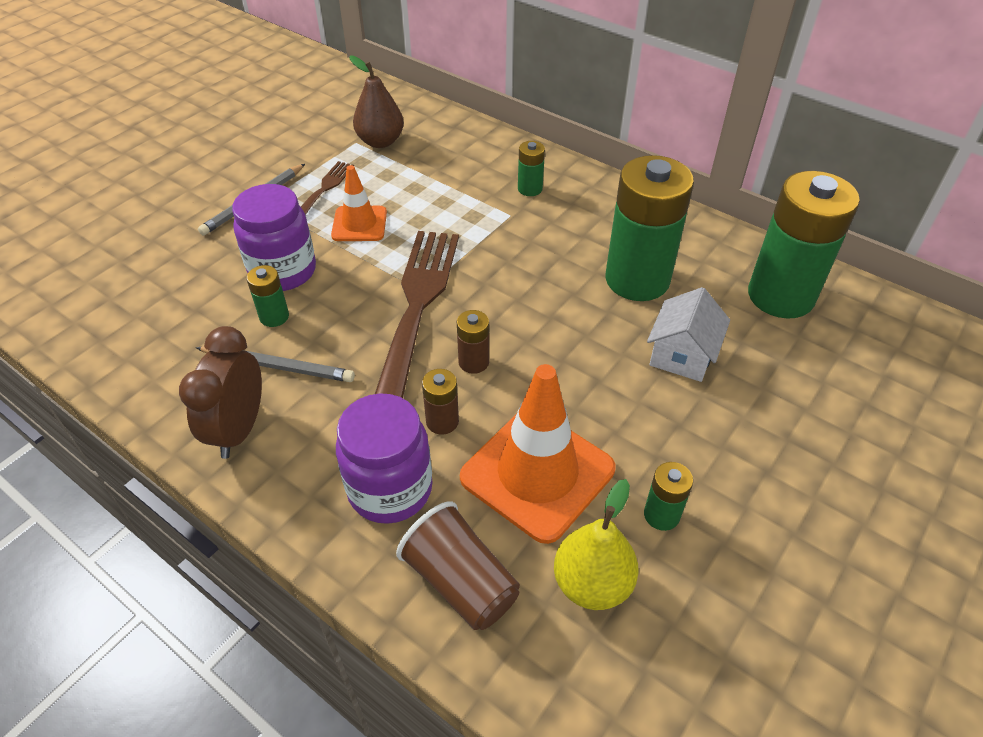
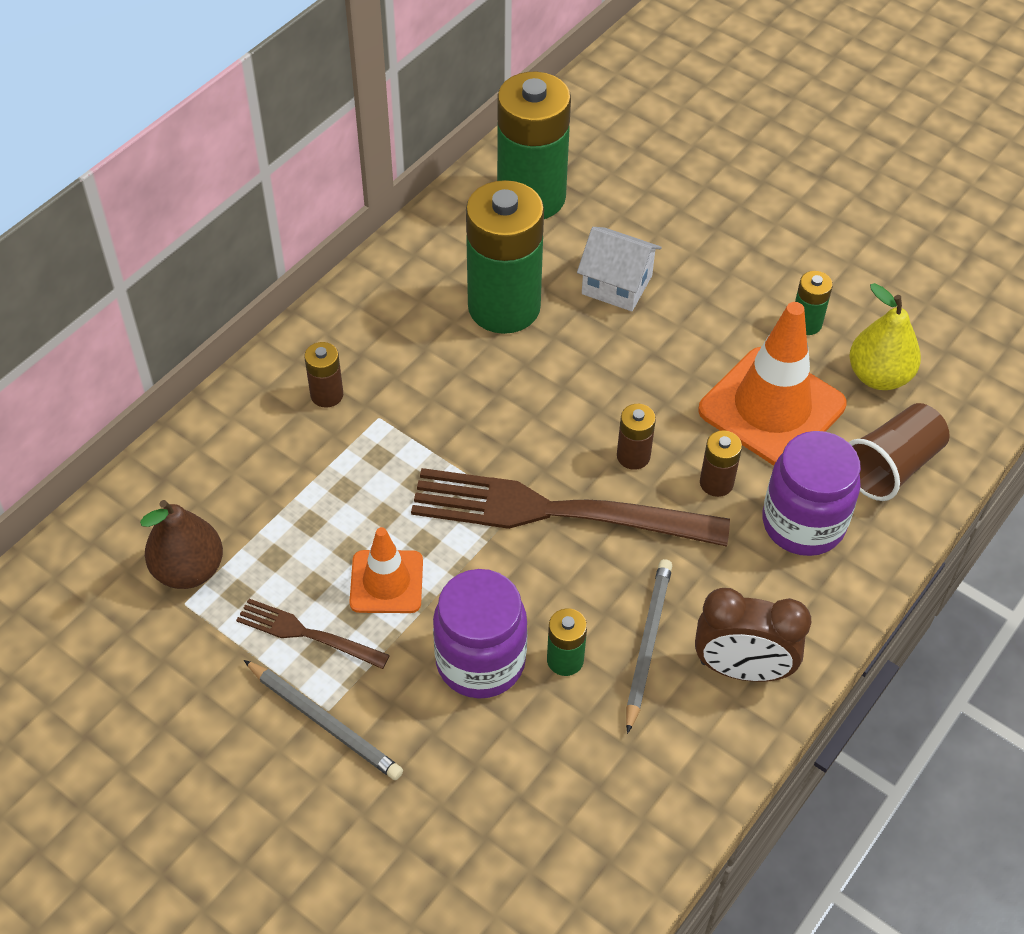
camera: 90 degrees left, 5 degrees up
(530, 189) = (327, 395): green battery -> brown battery

